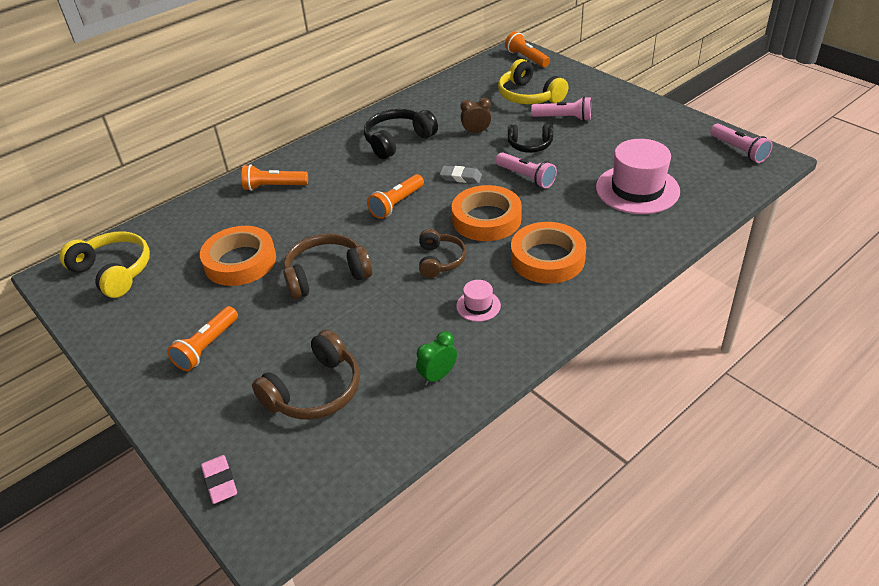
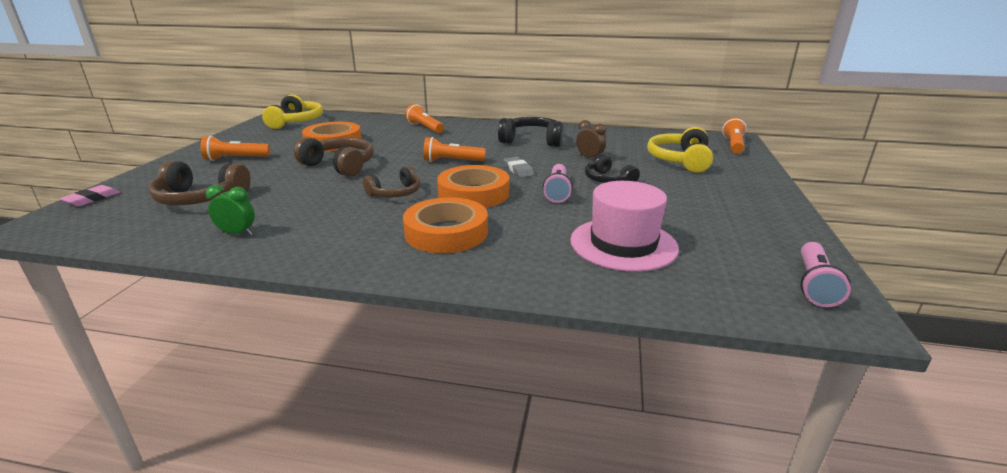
camera: 50 degrees right, 15 degrees down
(478, 306) = (346, 223): pink hat -> none
(563, 118) = (676, 181): pink flashlight -> none

